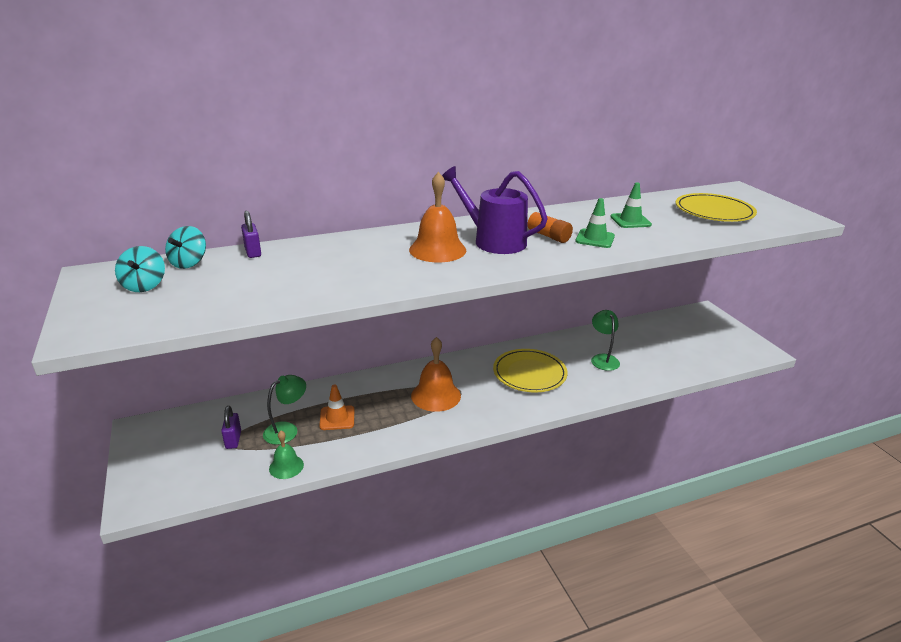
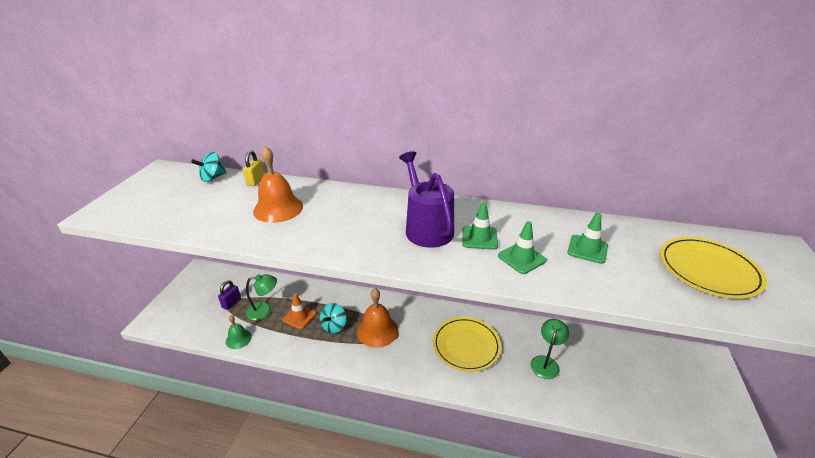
camera: 35 degrees right, 5 degrees up
(144, 286) = (170, 188): turquoise spinning top -> turquoise spinning top (334, 326)
(253, 252) = (256, 181): purple padlock -> yellow padlock
(437, 250) = (371, 221): orange bell -> orange bell (278, 208)
(546, 235) = (479, 238): orange glue stick -> green traffic cone

